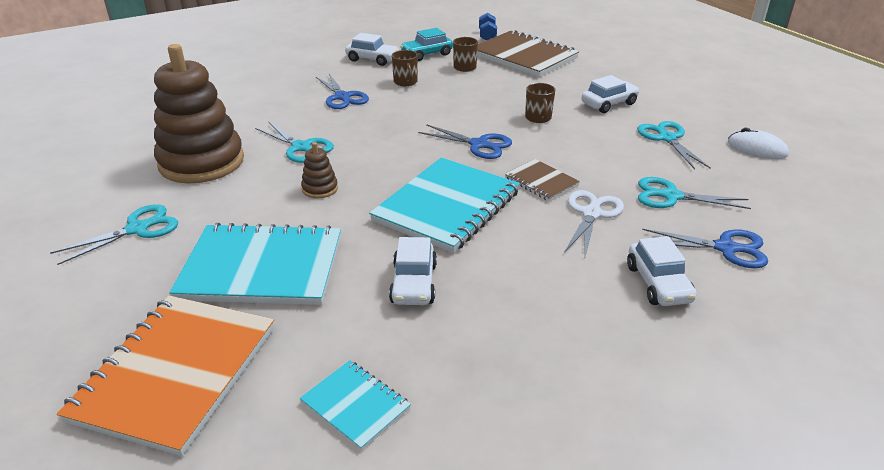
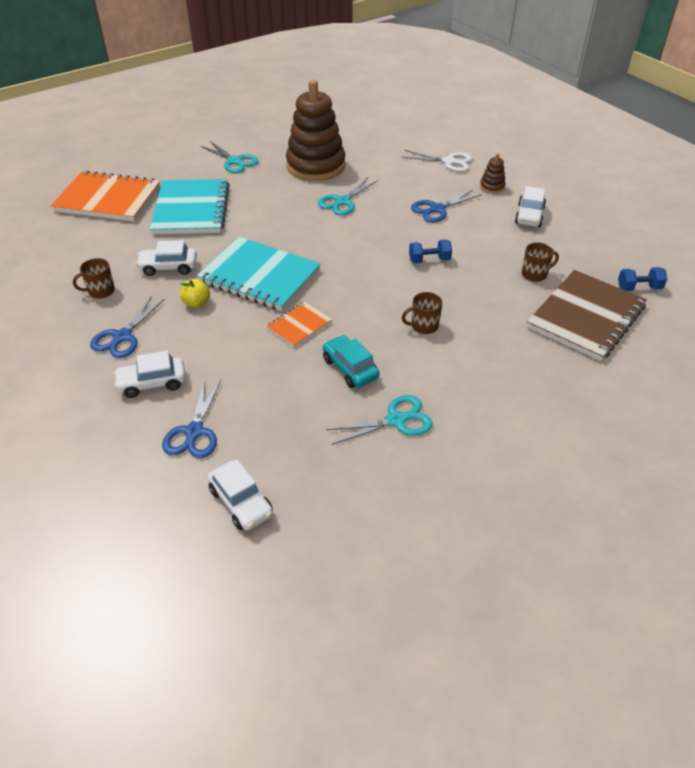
camera: 85 degrees right, 10 degrees up
(320, 189) = (283, 217): brown stacking toy -> brown stacking toy (492, 187)
(355, 405) = (70, 256): turquoise notebook -> none
(405, 82) = (481, 240): brown mug -> brown mug (100, 291)
(427, 54) = (558, 248): turquoise car -> turquoise car (350, 368)
(434, 108) = (429, 260): none -> blue dumbbell
(479, 145) = (361, 289): blue scissors -> blue scissors (122, 337)
(498, 254) = (196, 303): none -> yellow apple
(541, 182) = (299, 325): brown notebook -> orange notebook
(591, 214) = (249, 353): white scissors -> white scissors (449, 162)
(609, 104) = (473, 381): white car -> white car (241, 502)
(671, 196) = (278, 408): turquoise scissors -> none
(757, 149) = (384, 497): white mouse -> none

